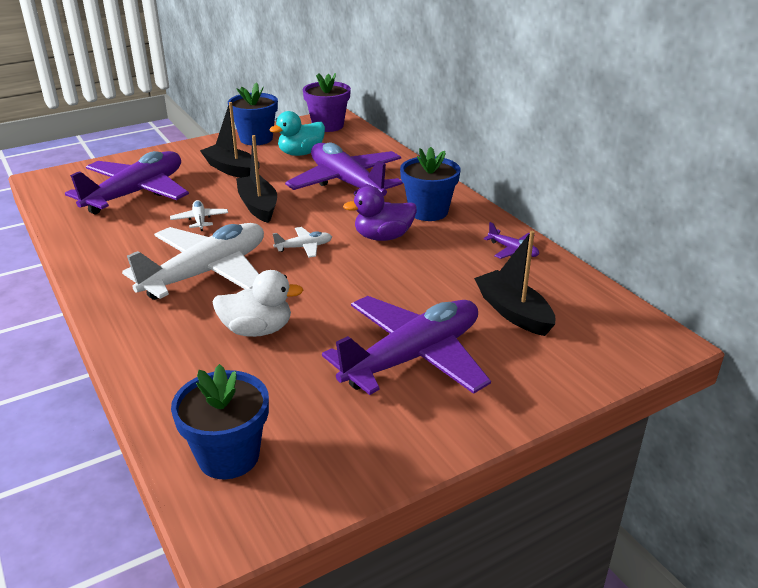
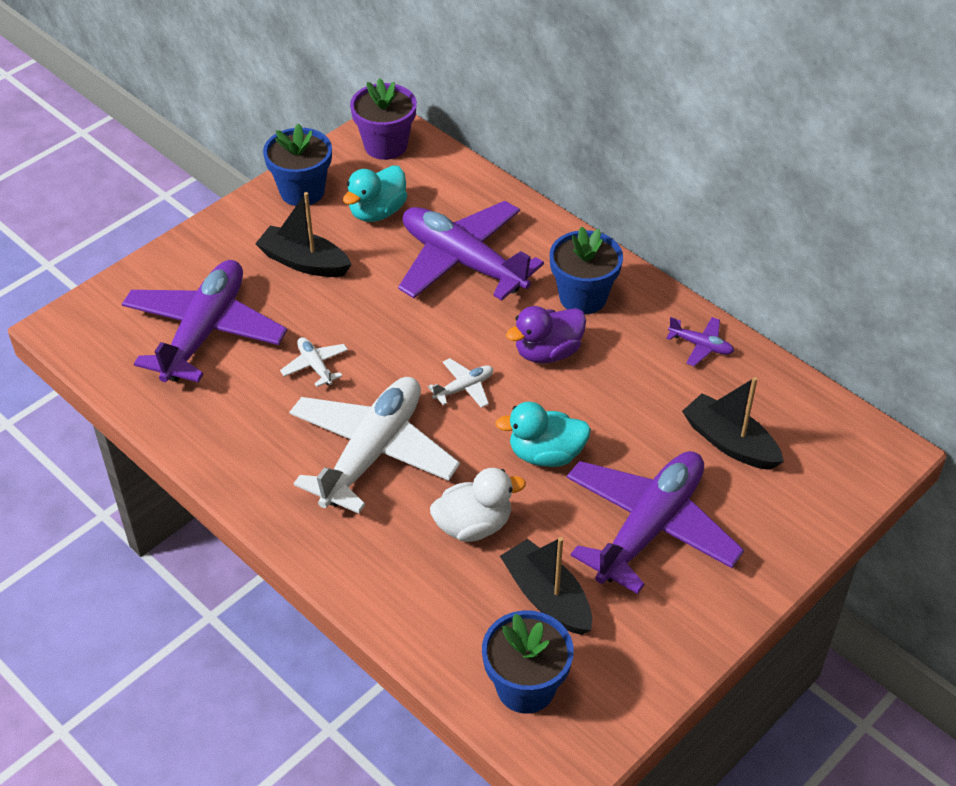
camera: 15 degrees left, 15 degrees up
(258, 206) = (374, 326): black boat -> black boat (547, 597)
(346, 295) = (546, 454): none -> turquoise duck

